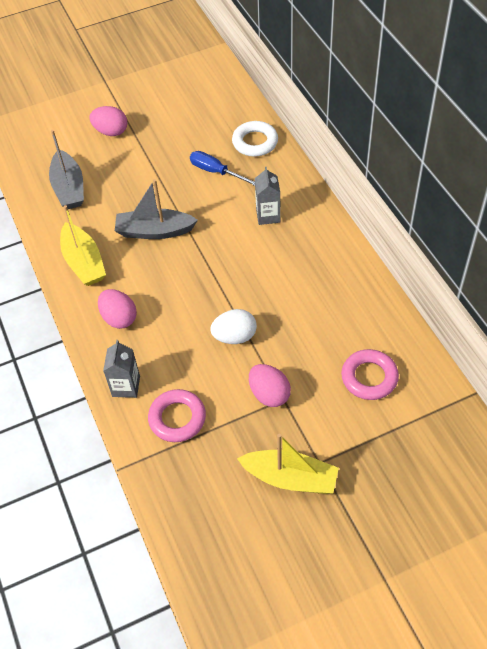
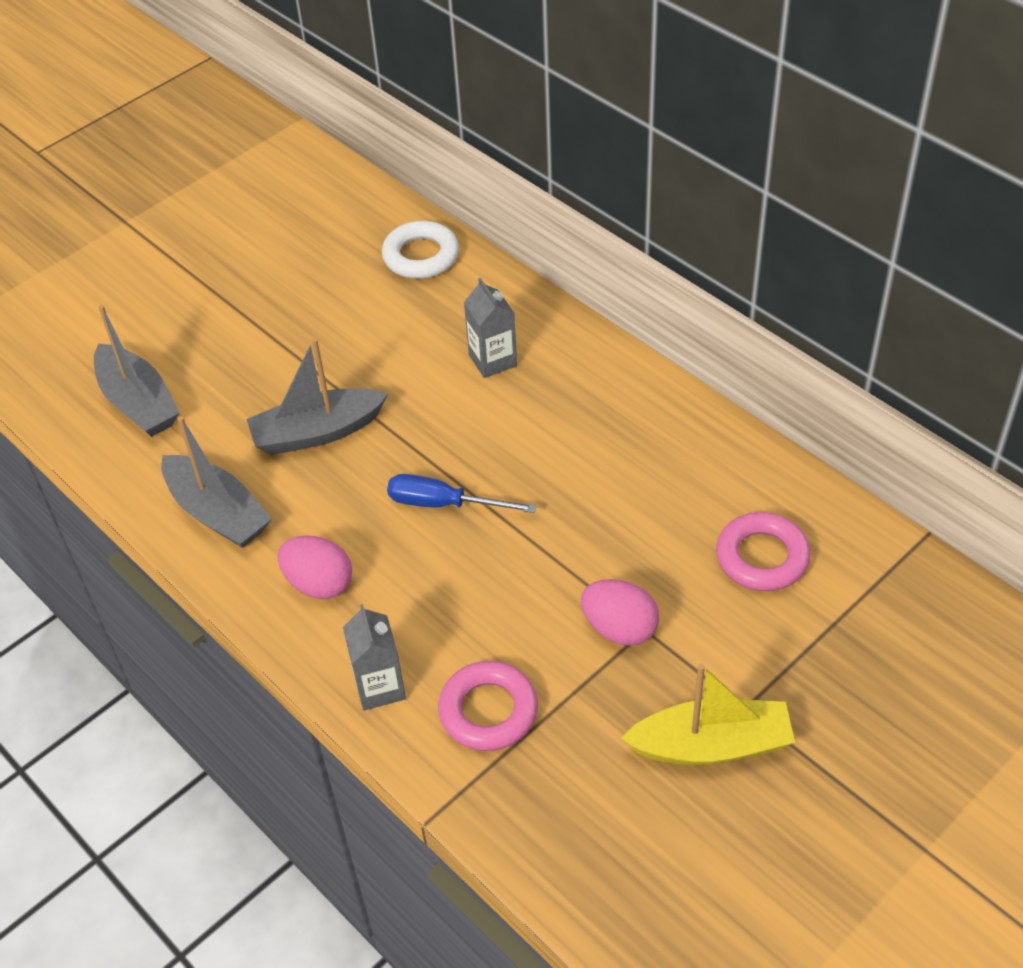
camera: 20 degrees left, 5 degrees down
(84, 262) = (218, 513): yellow boat -> grey boat
(111, 131) = (172, 297): pink egg -> none
(216, 172) = (378, 316): blue screwdriver -> blue screwdriver (444, 504)
(235, 336) = (524, 557): white egg -> none

